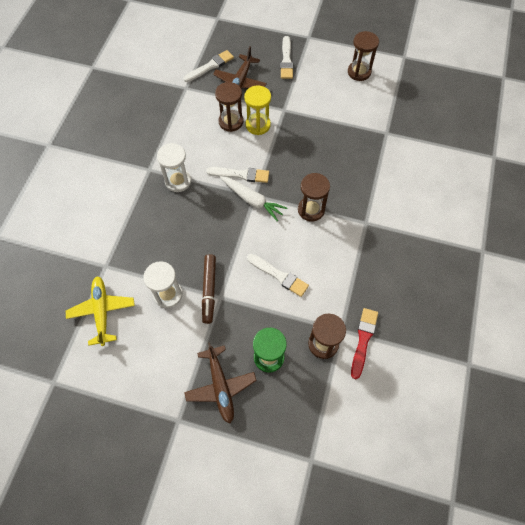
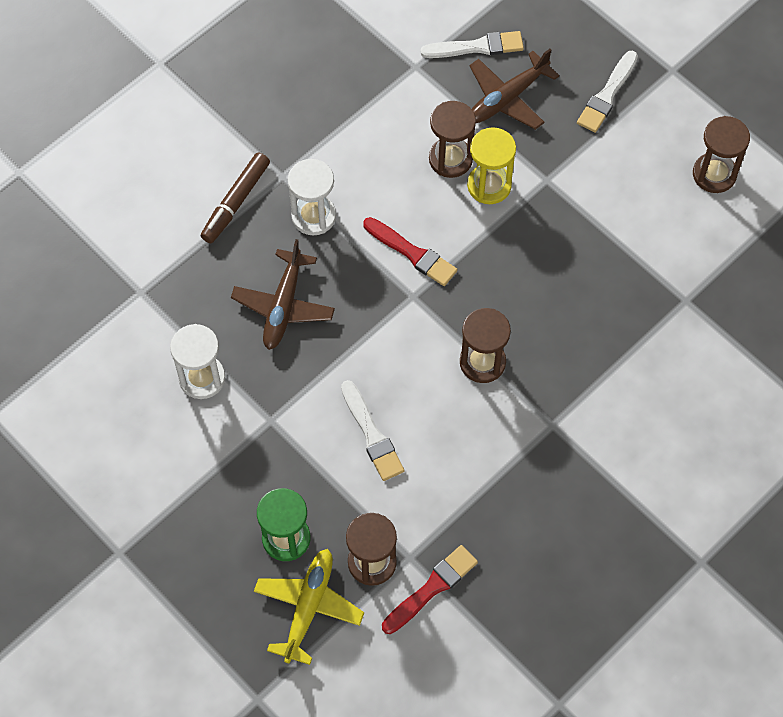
camera: 30 degrees right, 0 degrees up
(102, 311) = (101, 354): yellow plane -> yellow plane (308, 607)
(209, 290) = (261, 402): brown marker -> brown marker (235, 202)
(220, 386) = (199, 540): brown plane -> brown plane (284, 306)
(240, 175) = (412, 253): white brush -> red brush
(252, 200) = (404, 302): white carrot -> none

